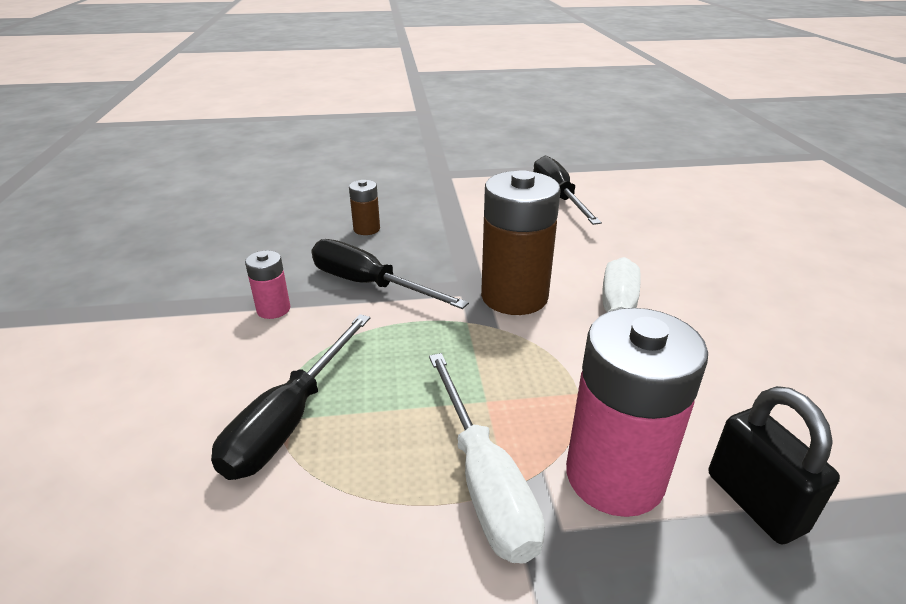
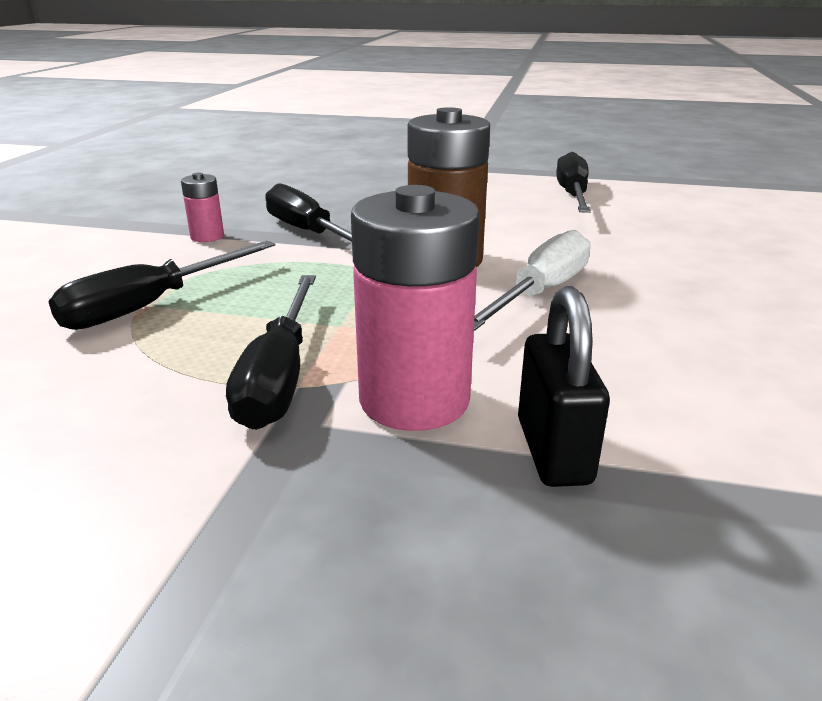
camera: 20 degrees right, 5 degrees down
(366, 229) = (345, 196): brown battery -> none
(483, 481) = (279, 376): white screwdriver -> black screwdriver

